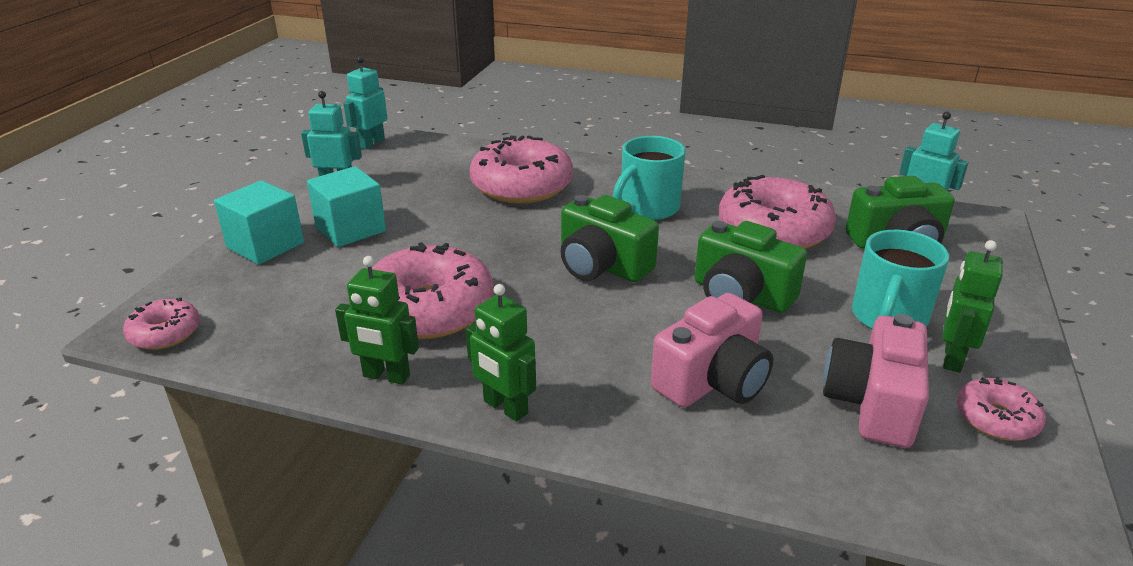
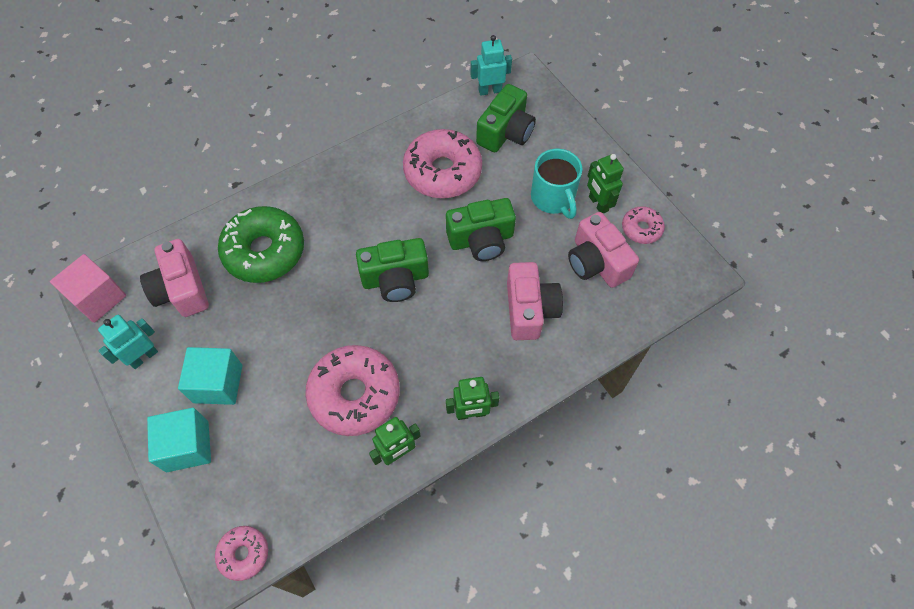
camera: 50 degrees left, 30 degrees up
(371, 143) = (98, 298): turquoise robot -> pink cube
(427, 170) = (182, 289): none -> pink camera
(522, 186) = (264, 251): pink donut -> green donut
(648, 208) = (361, 208): turquoise mug -> none

